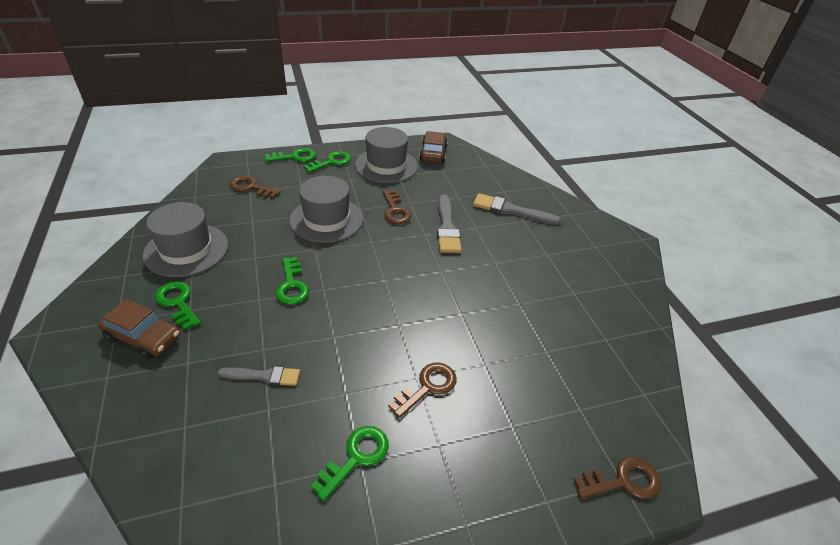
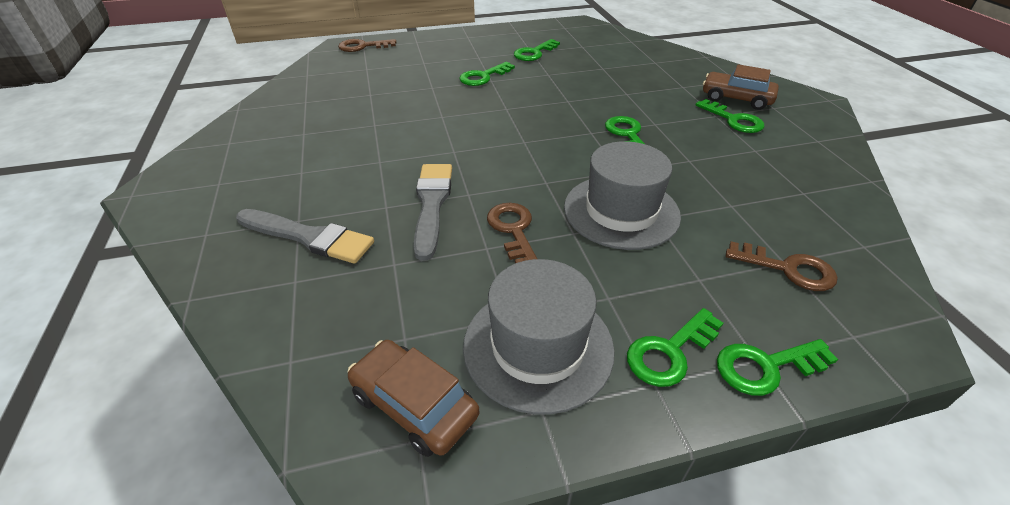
camera: 175 degrees left, 0 degrees up
(186, 250) = (781, 166): grey hat -> none
(263, 376) = (616, 80): grey brush -> none
(428, 386) = (483, 77): brown key -> green key
(433, 153) = (414, 405): brown car -> brown car turned 120 degrees clockwise

